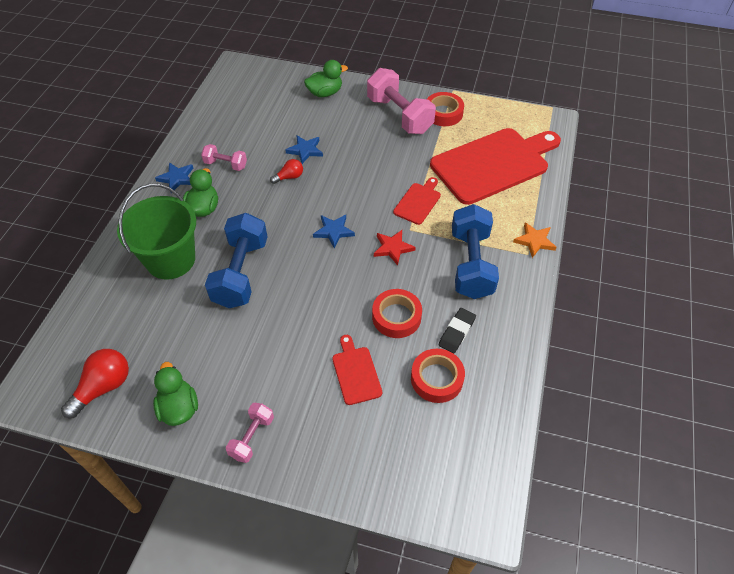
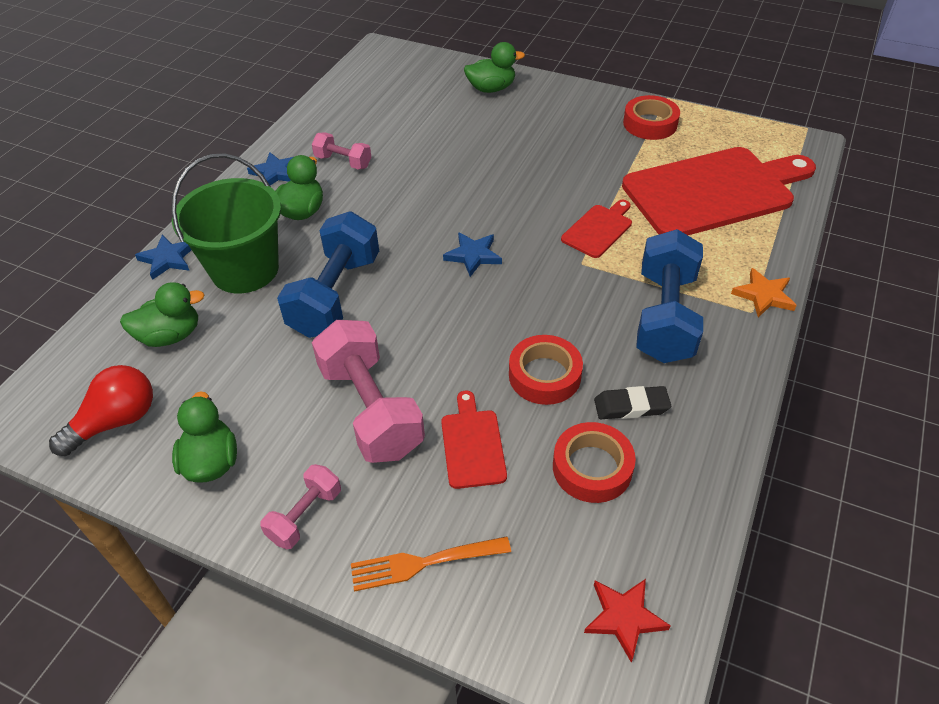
camera: 10 degrees right, 5 degrees down
(127, 317) = (170, 335): none -> green duck
(289, 177) = (425, 184): red light bulb -> none
(305, 150) = (452, 153): blue star -> blue star (168, 259)
(338, 458) = (425, 562): none -> orange fork
(393, 248) = (553, 284): red star -> red star (624, 618)
(399, 115) = (588, 122): pink dumbbell -> pink dumbbell (370, 409)
(456, 332) = (631, 406): black eraser -> black eraser turned 45 degrees clockwise

